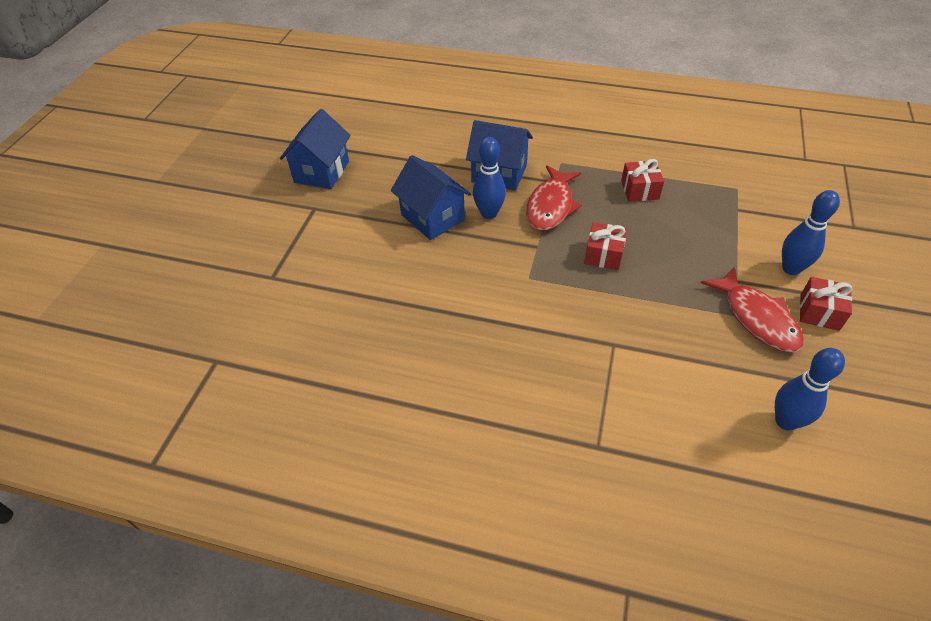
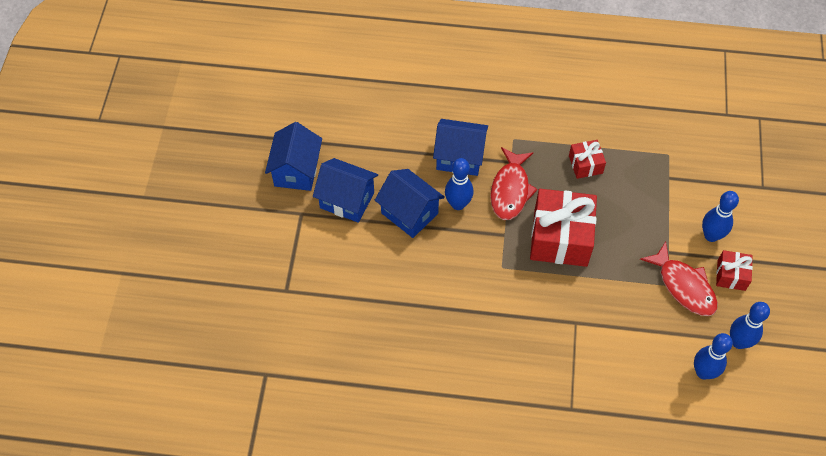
camera: 10 degrees left, 10 degrees up
(367, 200) = (347, 200): none -> blue house
(603, 255) = (560, 238): red gift -> red gift, size x1.99
(834, 389) = (738, 342): none -> blue bowling pin

